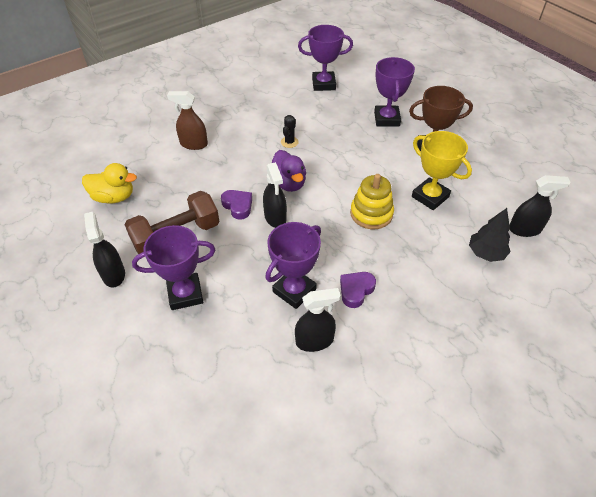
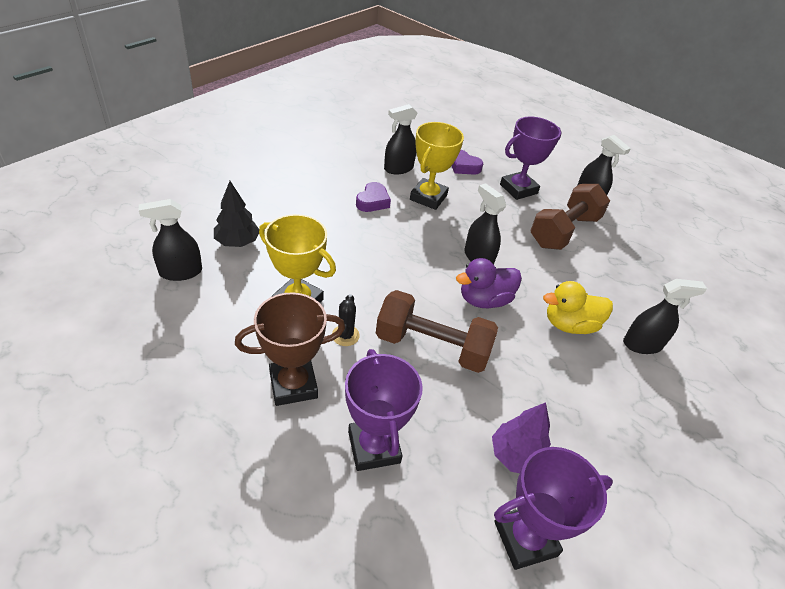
camera: 160 degrees right, 5 degrees down
(114, 197) = (660, 262): yellow duck -> yellow duck (569, 325)
(193, 144) = (642, 344): brown spray bottle -> black spray bottle
(238, 206) = (525, 266): purple heart -> purple heart (464, 166)
(288, 183) = (484, 300): purple duck -> purple duck turned 75 degrees counterclockwise
(289, 142) = (516, 367): black cactus -> black cactus (345, 335)
(294, 290) = (428, 197): purple trophy -> yellow trophy
(312, 107) = (516, 456): none -> purple tree
(339, 159) = (432, 347): none -> brown dumbbell
(371, 214) = (371, 272): yellow stacking toy -> none

